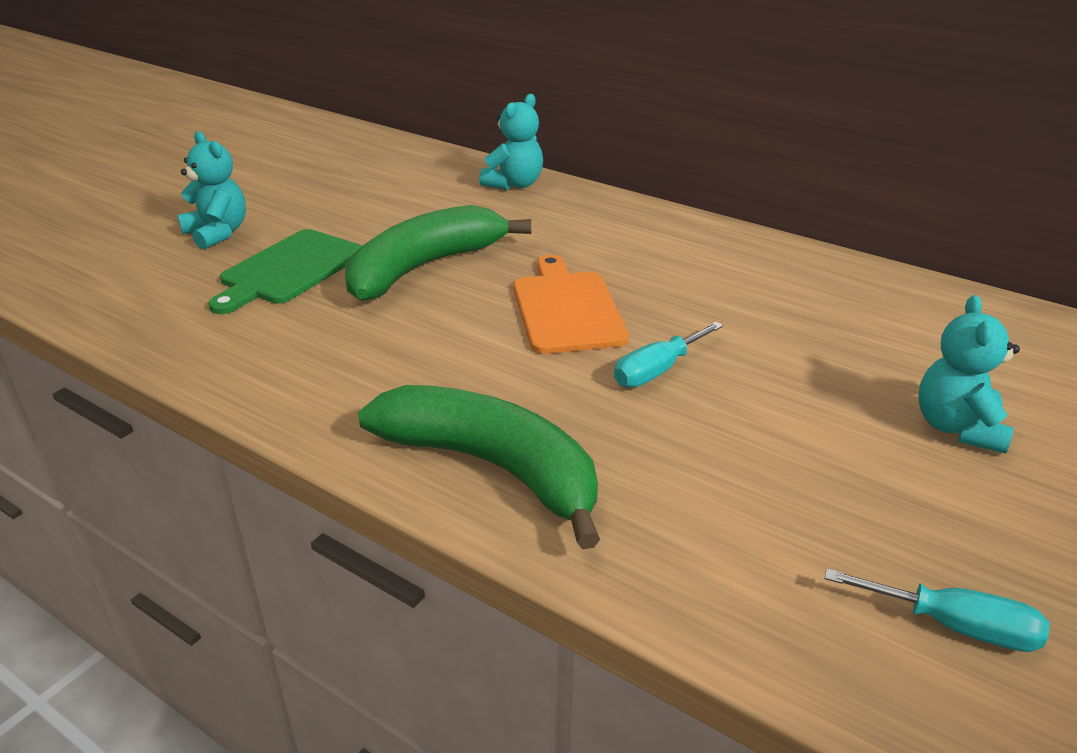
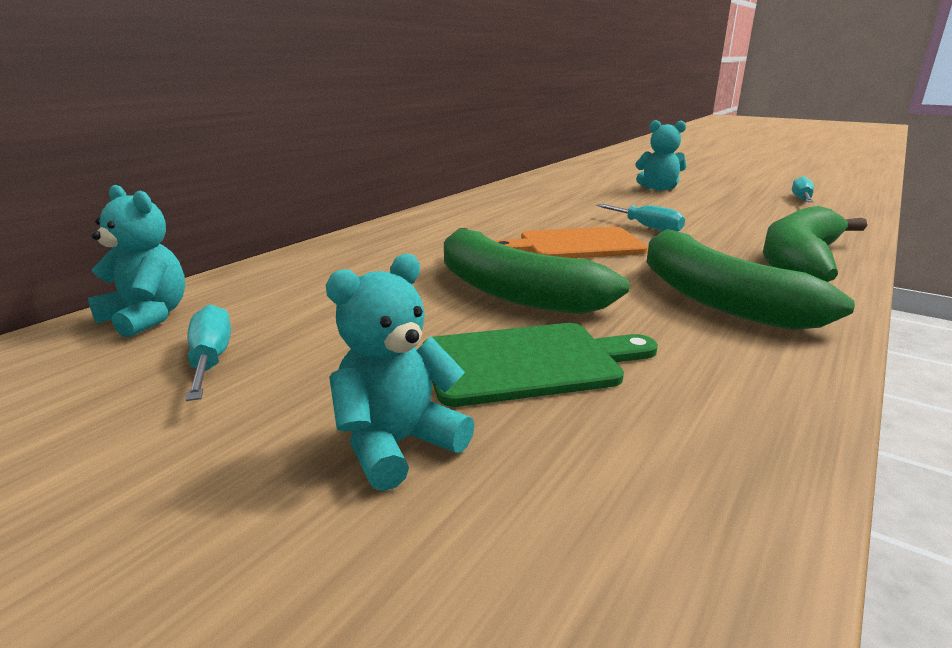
camera: 90 degrees left, 10 degrees down
(289, 269) = (528, 363): green cutting board -> green cutting board turned 45 degrees counterclockwise
(335, 179) = (211, 359): none -> turquoise screwdriver
(383, 370) = (714, 298): none -> green banana
(514, 184) = (309, 261): turquoise teddy bear -> turquoise teddy bear (147, 318)

